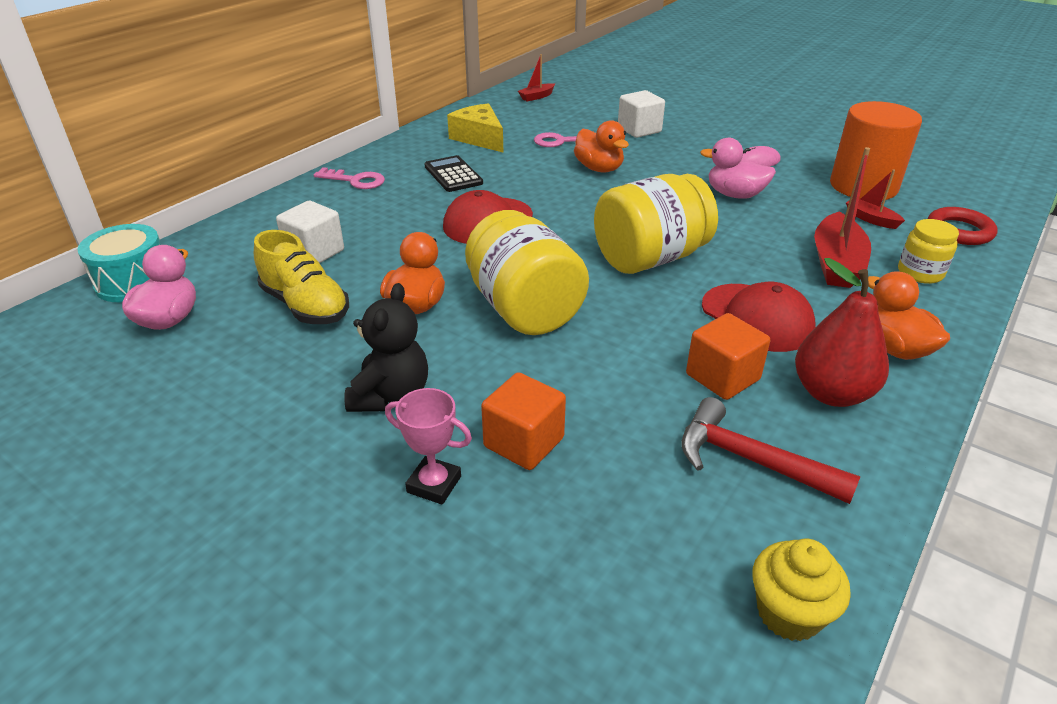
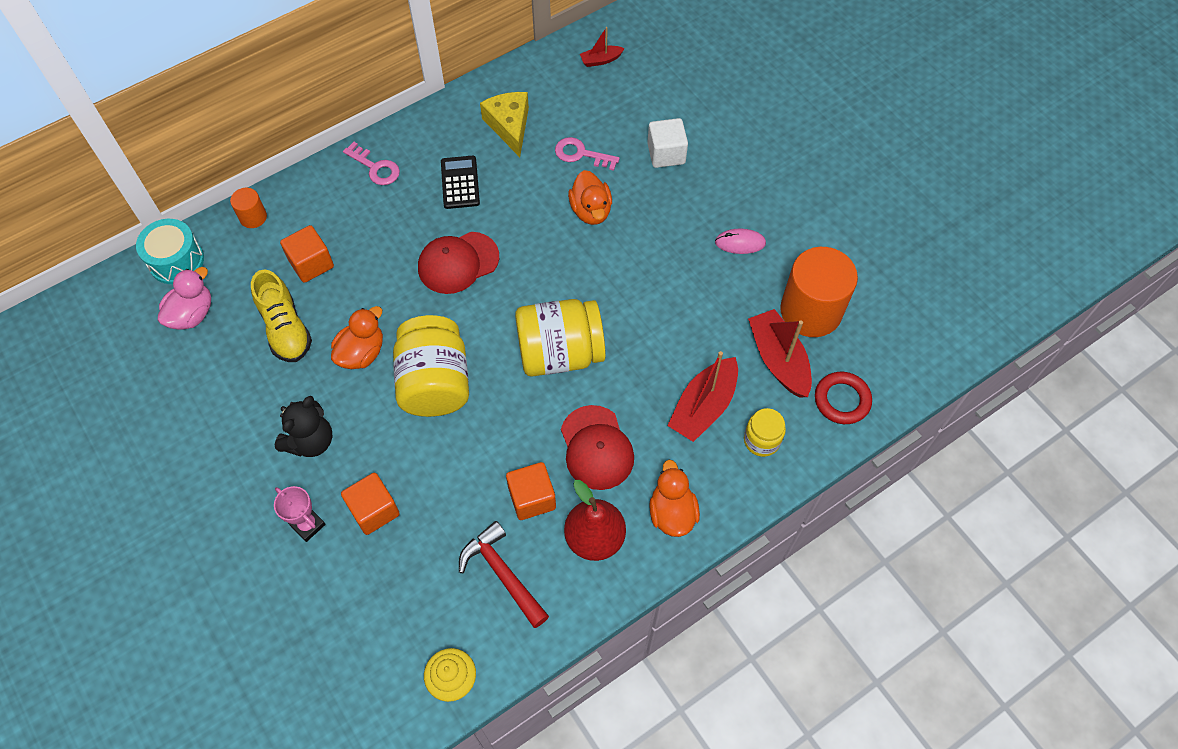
camera: 20 degrees right, 25 degrees up
(225, 234) = (253, 217): none -> orange cylinder
(314, 252) = (311, 263): white cube -> orange cube
(734, 195) = (685, 288): pink duck -> none
(871, 219) = (778, 360): red boat -> red boat, size x1.91

